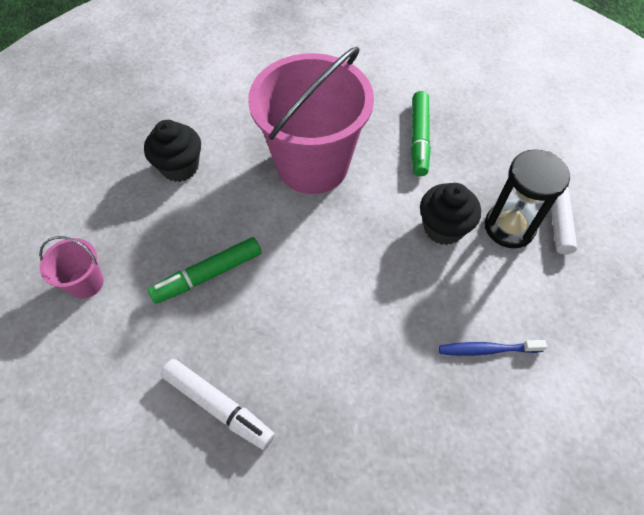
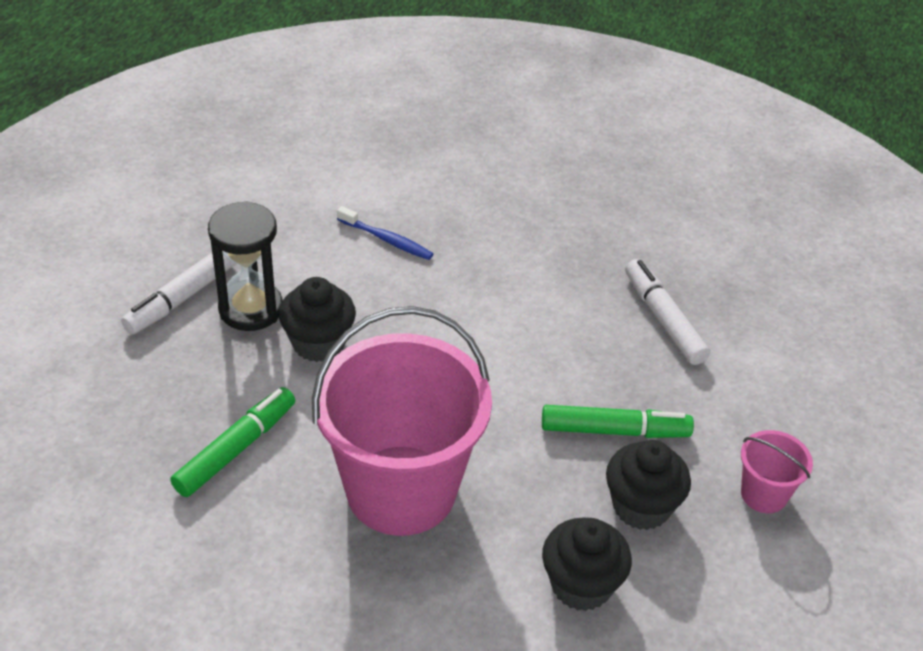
camera: 150 degrees left, 15 degrees down
(165, 230) = (641, 506): none -> black cupcake

